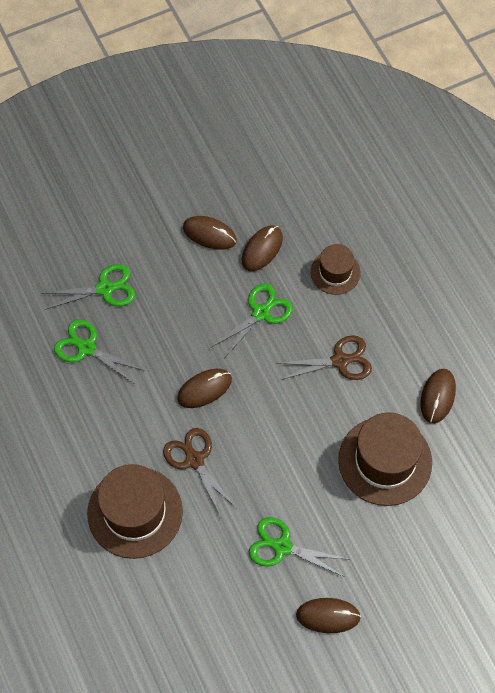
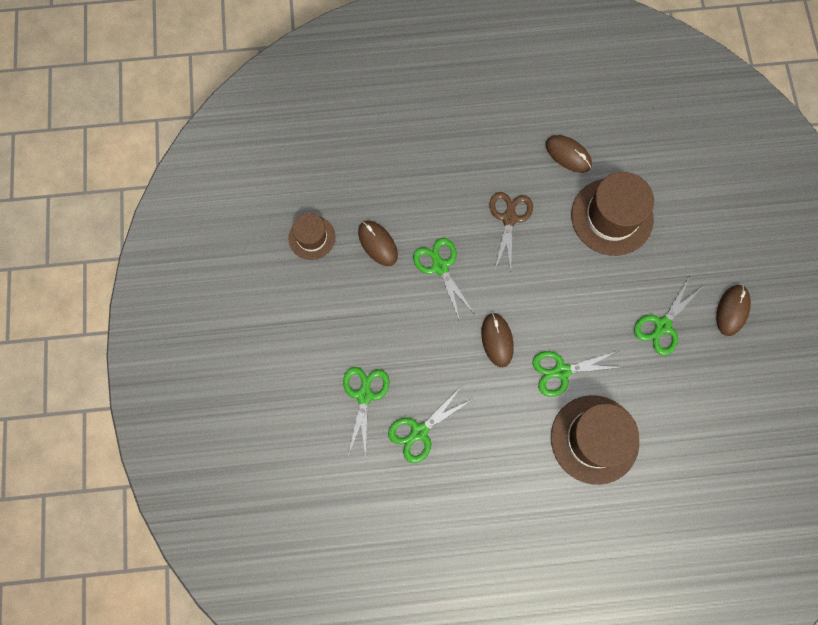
camera: 70 degrees left, 10 degrees up
(194, 460) = (561, 371): brown scissors -> green scissors
(209, 234) = (344, 283): brown mouse -> none
(335, 272) = (424, 191): brown hat -> brown hat (312, 237)

